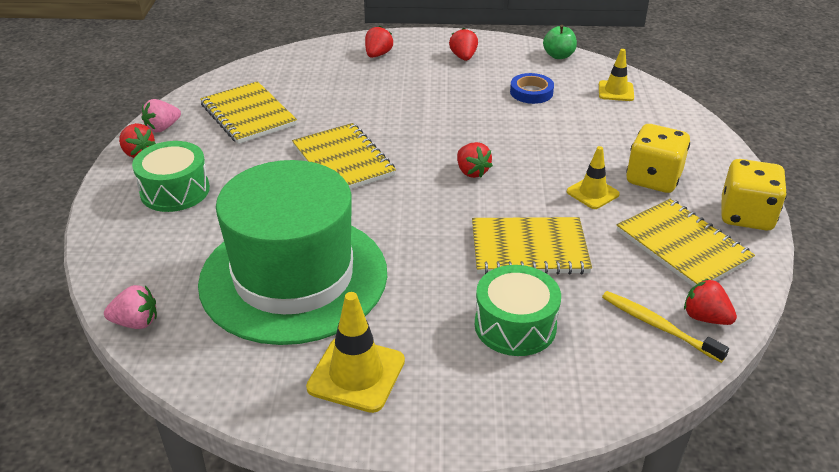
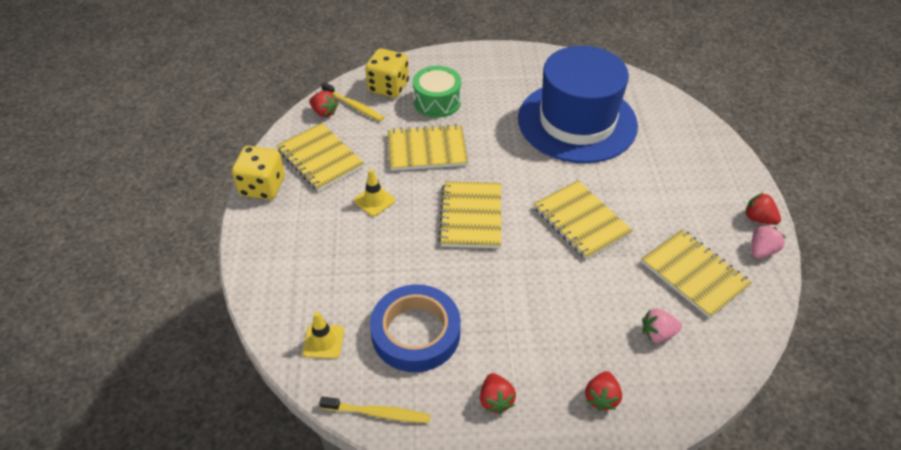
camera: 175 degrees right, 10 degrees up
(136, 322) = (654, 91): pink strawberry -> pink strawberry (657, 334)
(175, 191) = (699, 182): green drum -> none
(293, 277) = (577, 122): green hat -> blue hat
(356, 374) = (521, 73): yellow traffic cone -> none
(472, 172) = (471, 216): red strawberry -> yellow notebook
(531, 92) = (416, 332): blue tape -> blue tape, size x1.91
(558, 56) = (377, 413): green apple -> yellow toothbrush
(653, 179) = (321, 218): yellow dice -> yellow dice (388, 87)

